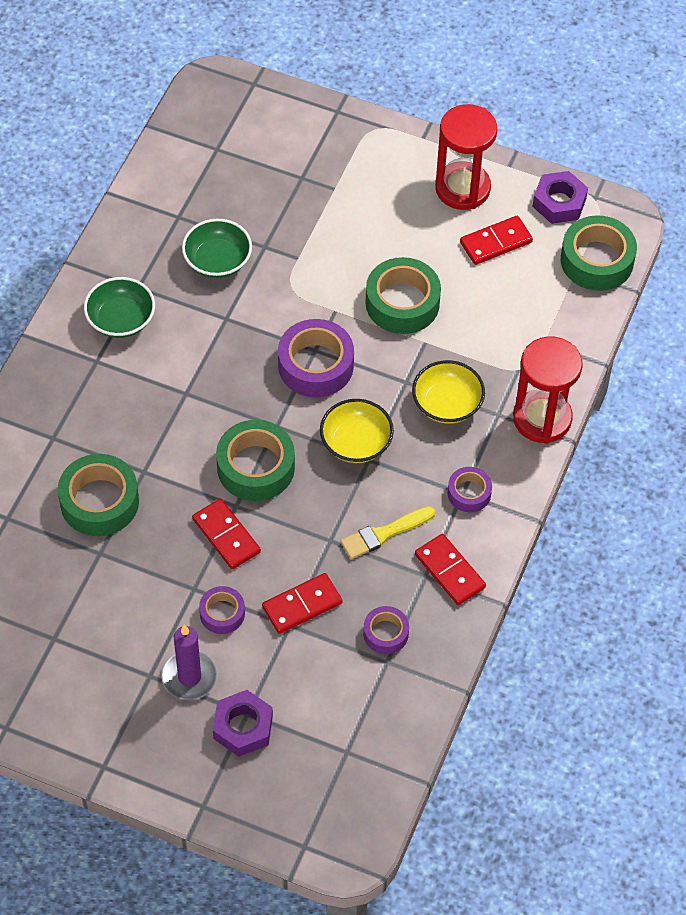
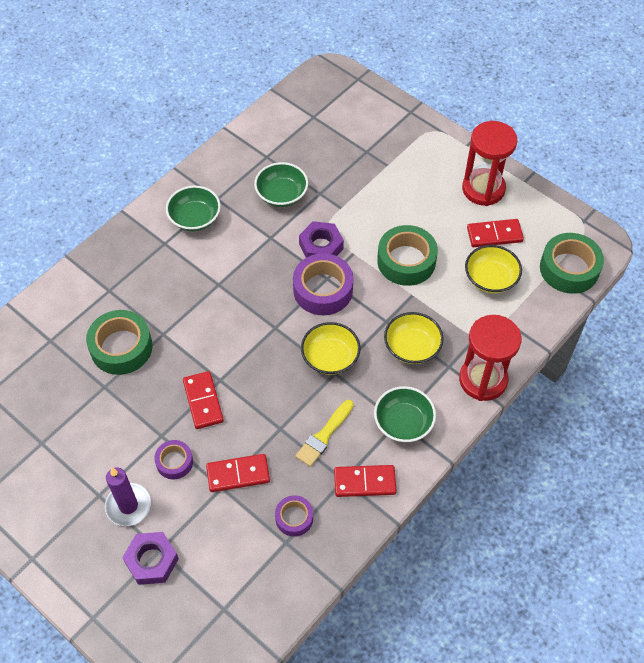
camera: 20 degrees right, 0 degrees up
(255, 467) = (247, 354): green tape -> none
(384, 534) = (324, 436): yellow brush -> yellow brush turned 45 degrees counterclockwise
(450, 571) = (364, 482): red domino -> red domino turned 75 degrees counterclockwise
(469, 493) = (403, 423): purple tape -> green bowl
(509, 297) = (490, 278): none -> yellow bowl
(559, 202) = (554, 218): purple nut -> purple nut (321, 246)

